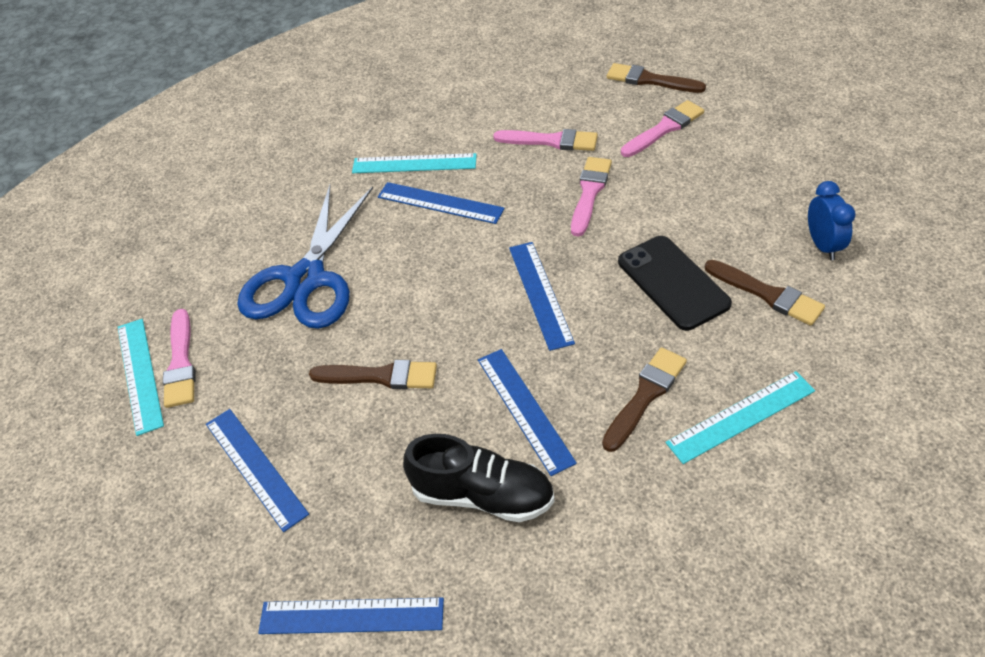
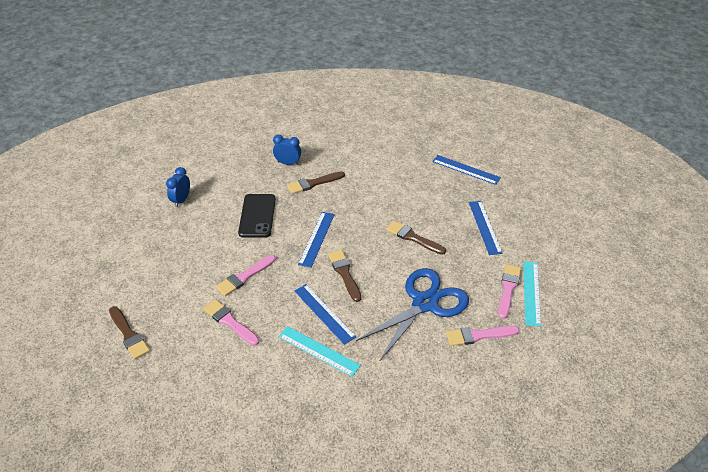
camera: 155 degrees left, 5 degrees down
(482, 495) = (399, 181): black shoe -> none
(524, 409) = (362, 199): blue ruler -> none
(664, 129) = (165, 294): pink brush -> pink brush (479, 335)
(741, 416) = (288, 163): turquoise ruler -> blue clock
(766, 294) = (228, 194): brown brush -> brown brush (345, 274)

